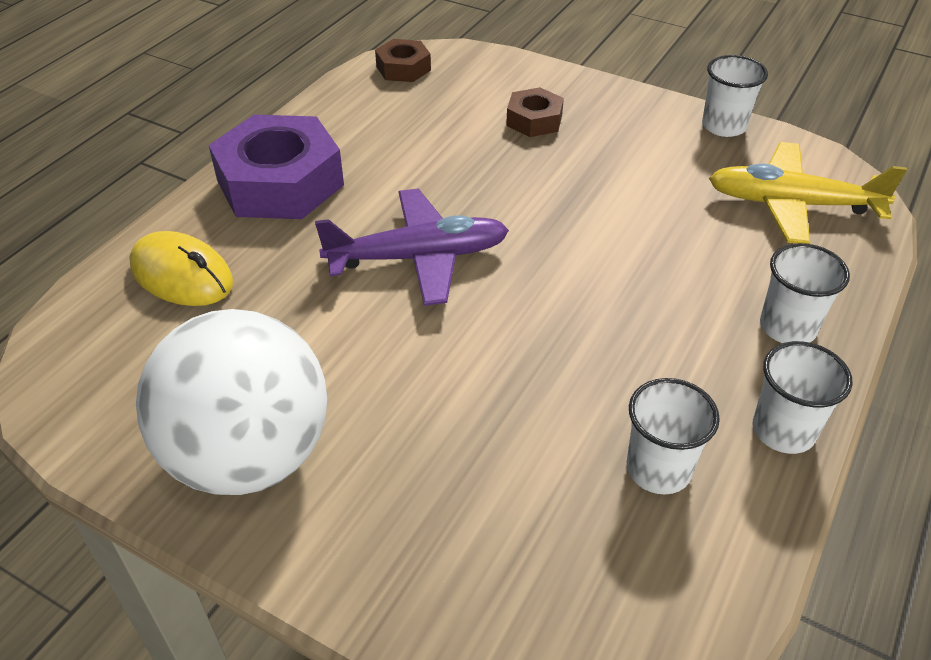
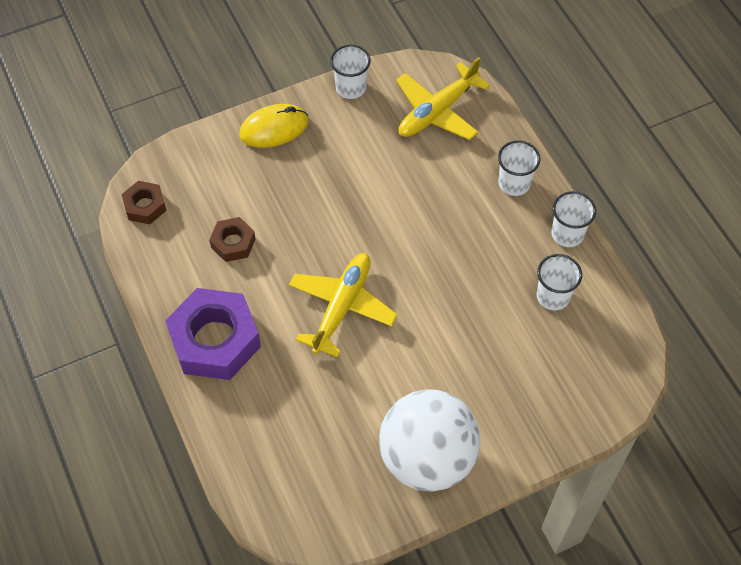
camera: 55 degrees left, 15 degrees up
(182, 275) = (263, 431): yellow mouse -> yellow mouse (274, 128)
(418, 257) = (342, 307): purple plane -> yellow plane
(534, 120) = (265, 173): brown nut -> brown nut (233, 243)

